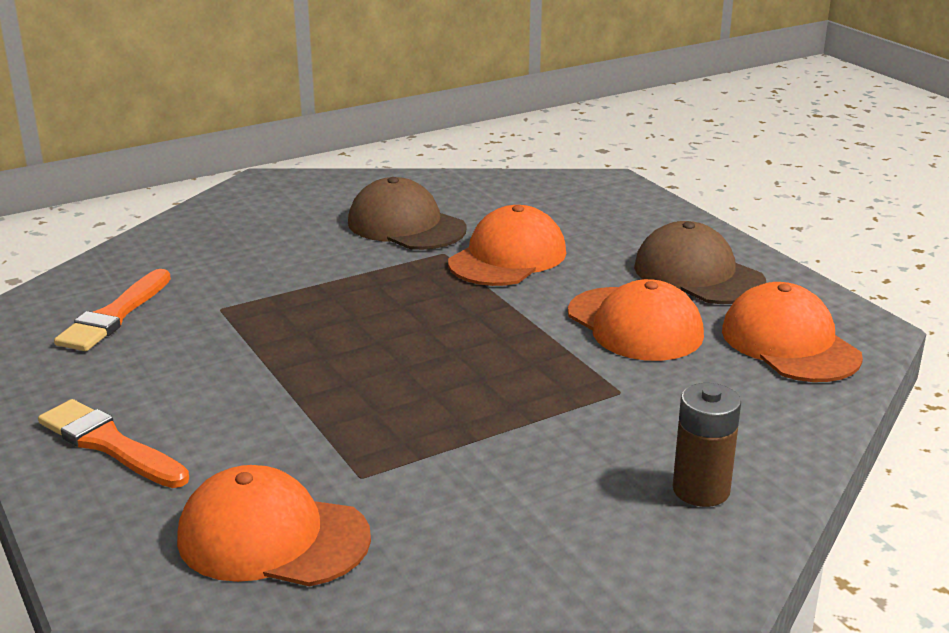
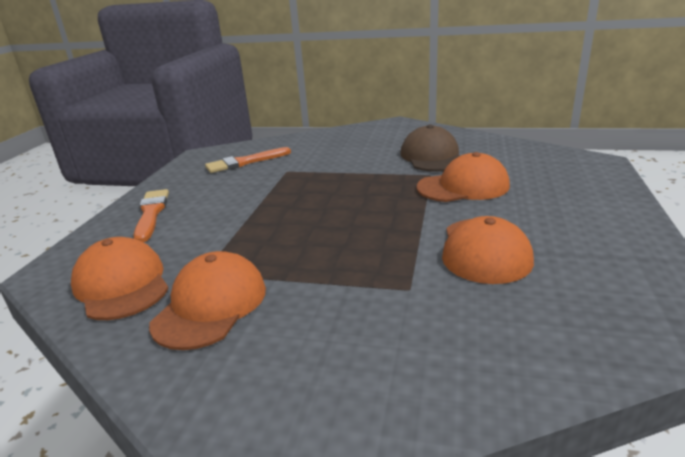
camera: 45 degrees right, 0 degrees up
(698, 275) = (583, 234): brown cap -> none
(701, 490) = (355, 385): brown battery -> none
(789, 343) = (594, 309): orange cap -> orange cap (210, 305)

